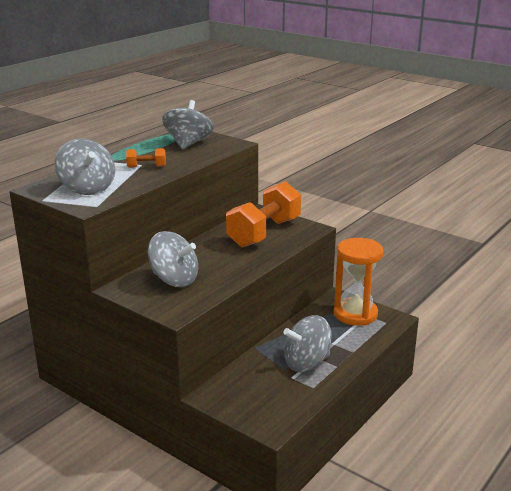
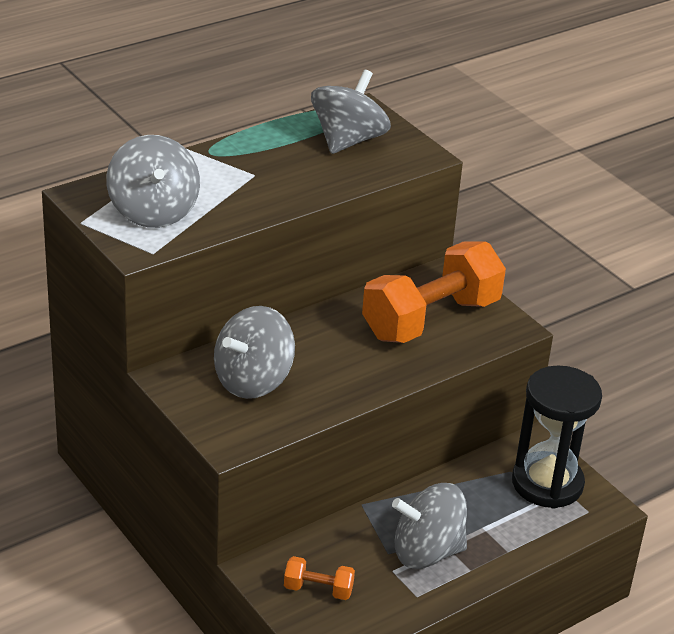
camera: 15 degrees right, 10 degrees up
(146, 167) = (260, 182): orange dumbbell -> orange dumbbell (318, 589)
(174, 280) = (253, 381): grey spinning top -> grey spinning top turned 90 degrees clockwise
(355, 314) = (547, 483): orange hourglass -> black hourglass

